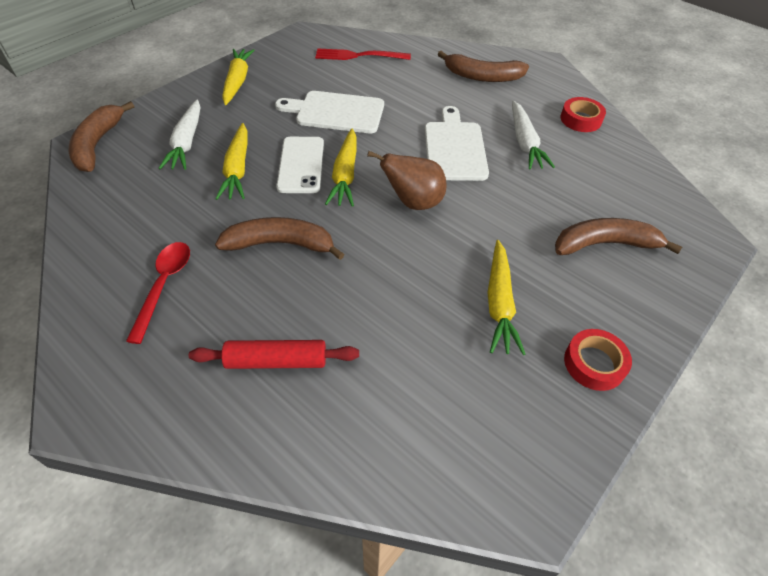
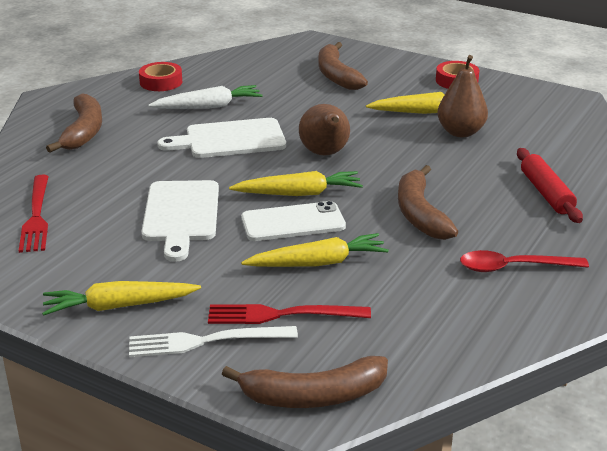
camera: 100 degrees left, 20 degrees down
(180, 109) = (204, 341): none -> white fork
(186, 142) = (281, 315): white carrot -> red fork
(440, 323) = (460, 132): none -> brown pear

